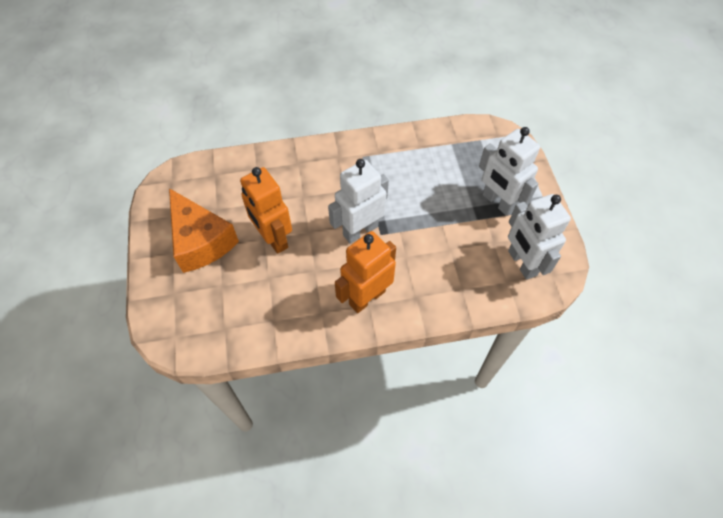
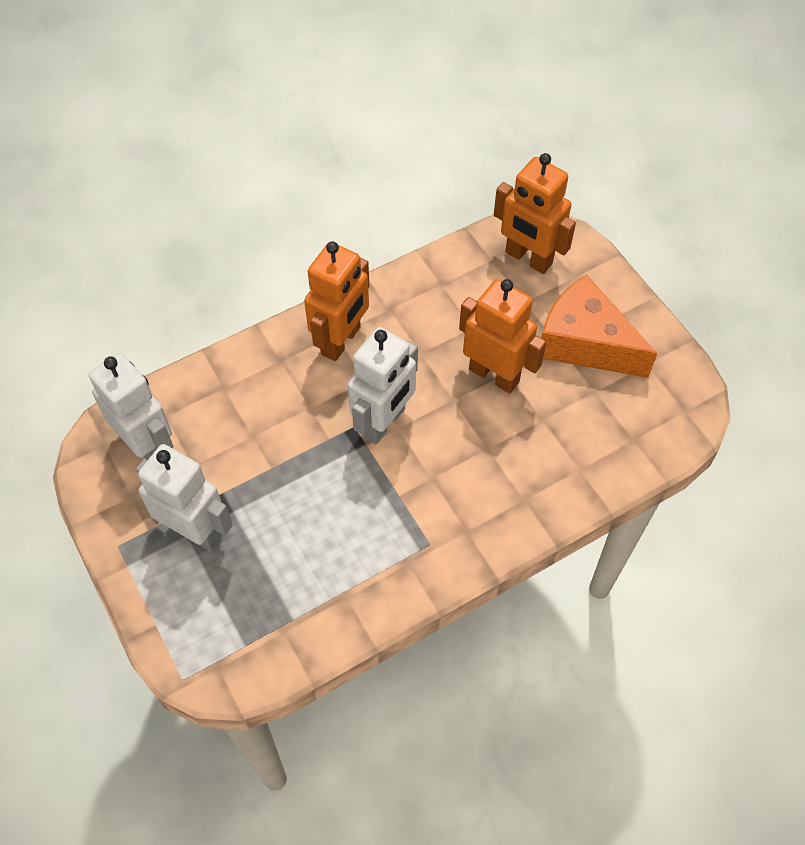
camera: 160 degrees right, 0 degrees up
(197, 319) = (528, 258): none -> orange robot

